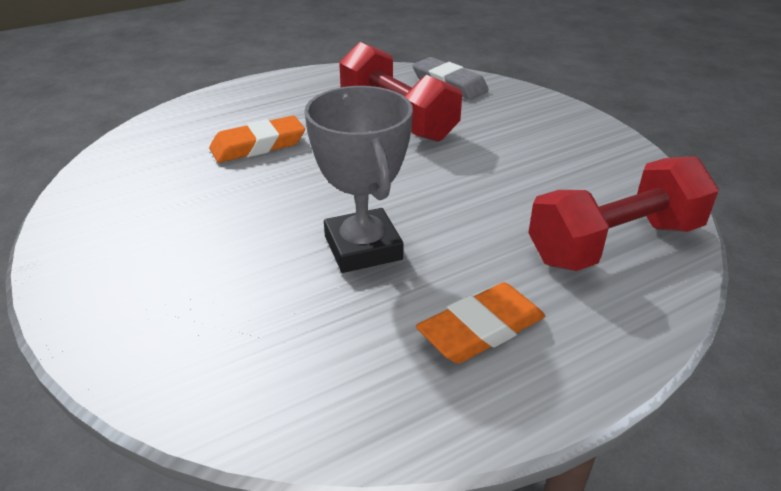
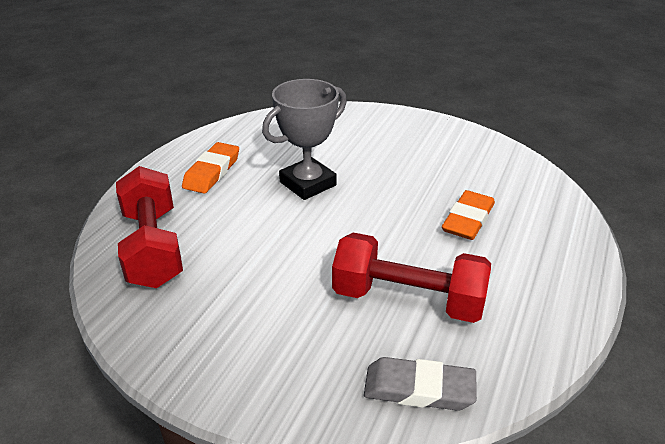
camera: 145 degrees right, 0 degrees up
(363, 248) = (308, 183): grey trophy -> grey trophy turned 75 degrees counterclockwise
(615, 243) = (153, 247): red dumbbell -> red dumbbell turned 45 degrees counterclockwise

